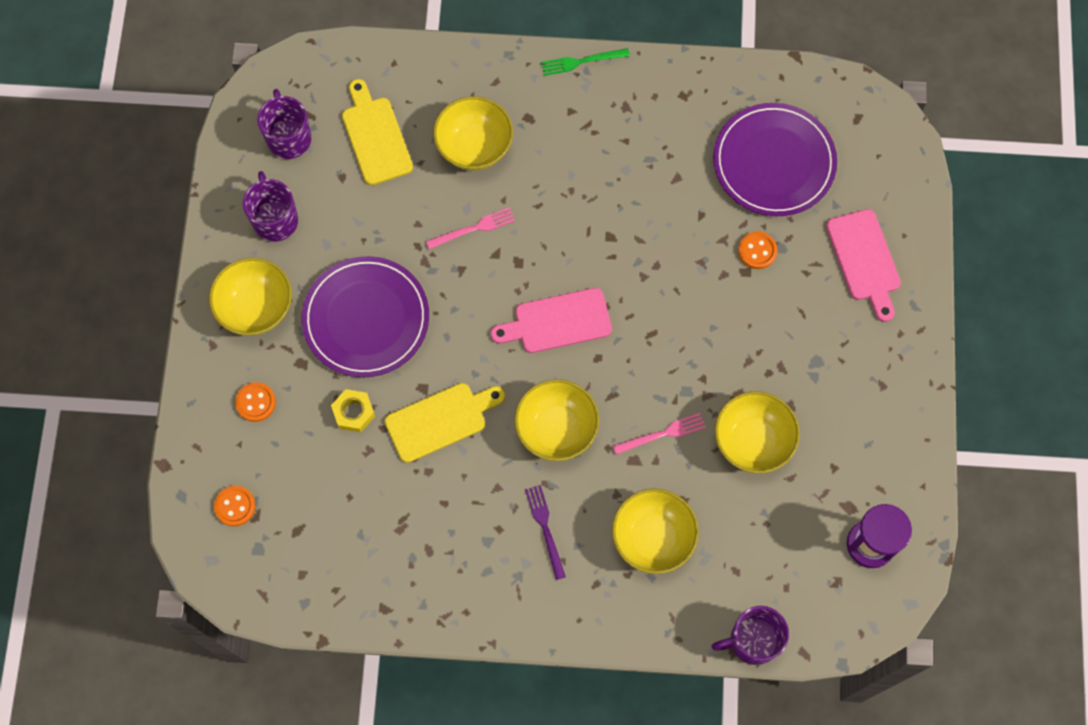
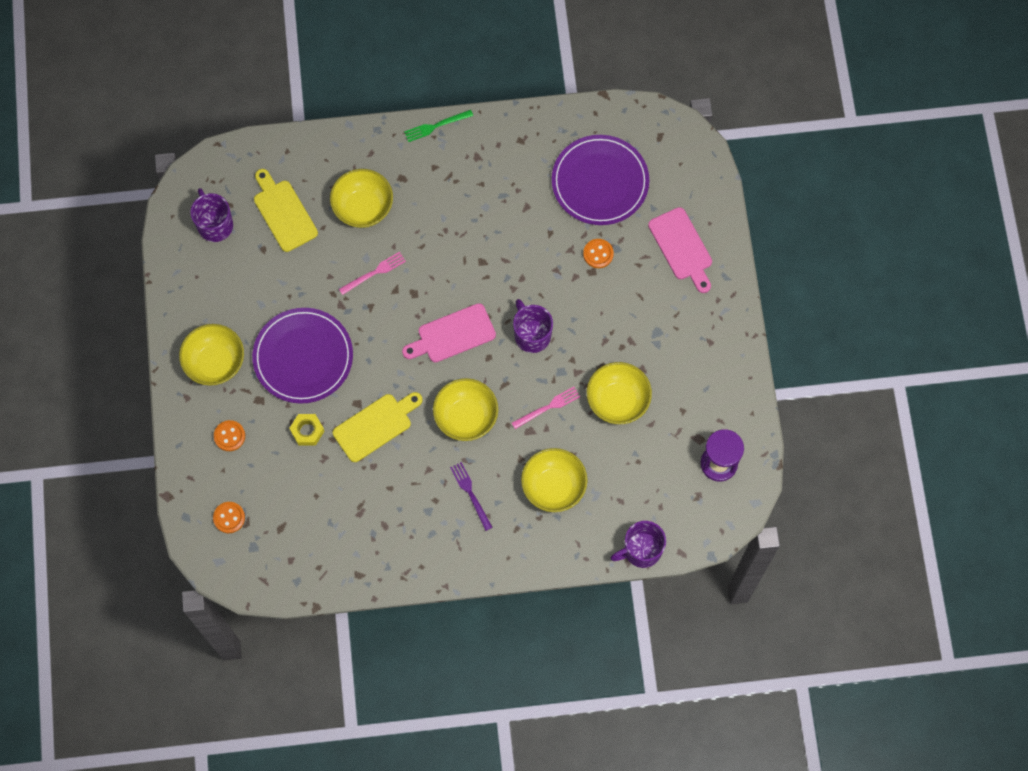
camera: 10 degrees left, 0 degrees up
(275, 219) = (217, 291): purple mug -> purple mug (532, 335)

